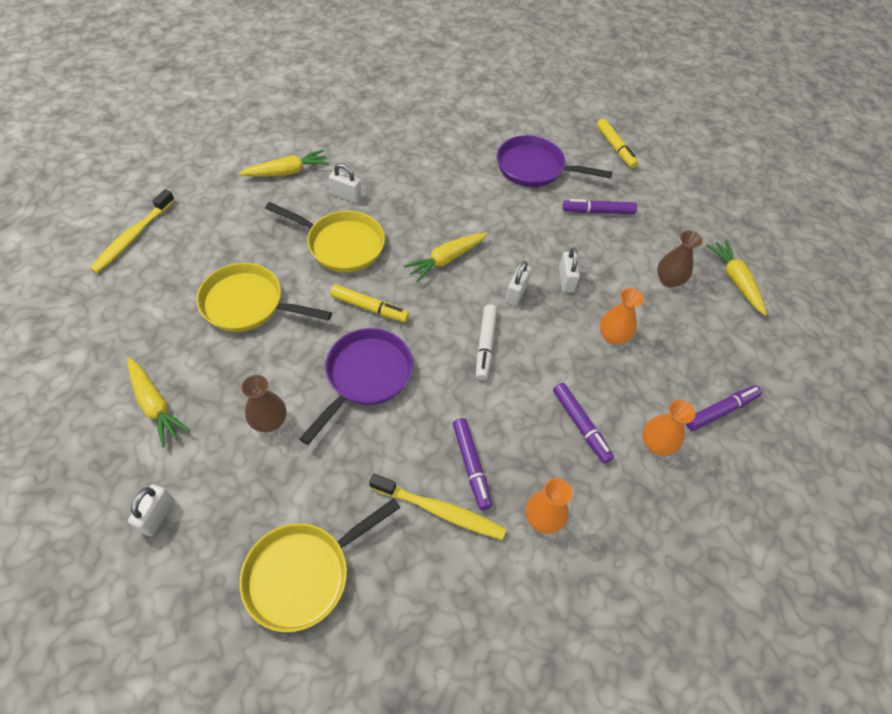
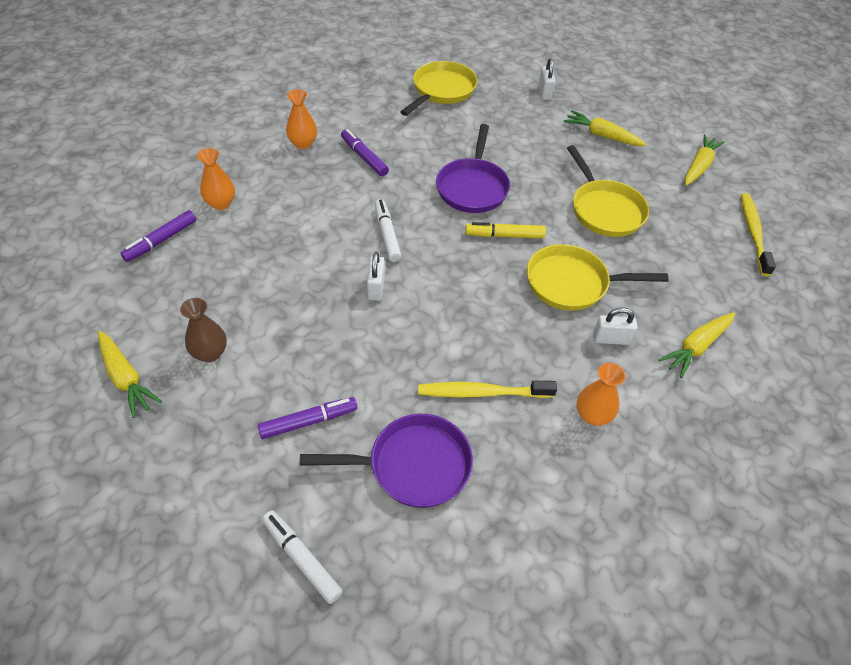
camera: 160 degrees right, 5 degrees down
(248, 304) = (604, 210): yellow pan -> yellow pan turned 75 degrees clockwise
(269, 421) = (520, 146): brown vase -> none
(440, 510) = (375, 132): yellow toothbrush -> yellow toothbrush (482, 393)
(446, 260) = (462, 300): yellow carrot -> yellow carrot (699, 166)
(566, 280) = (328, 317): white padlock -> none
(580, 425) = (286, 200): purple marker -> none
(613, 336) = (268, 275): orange vase -> orange vase (592, 415)
(615, 148) = (302, 558): yellow marker -> white marker

